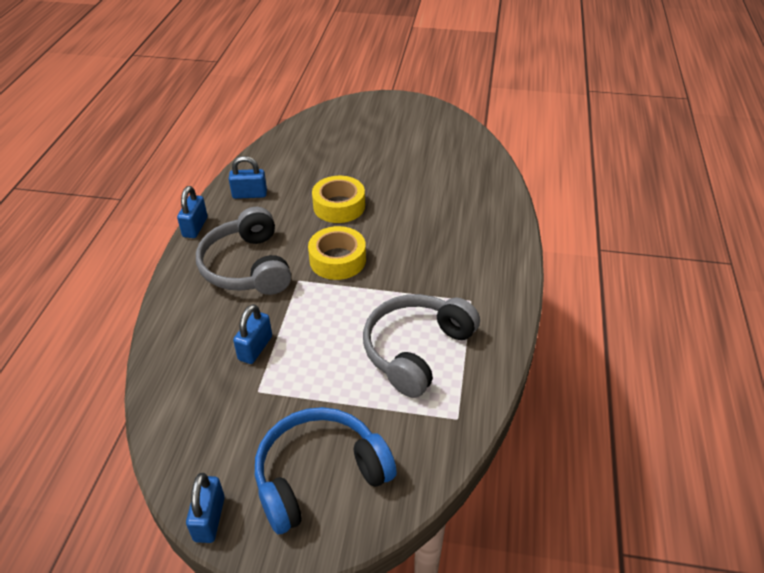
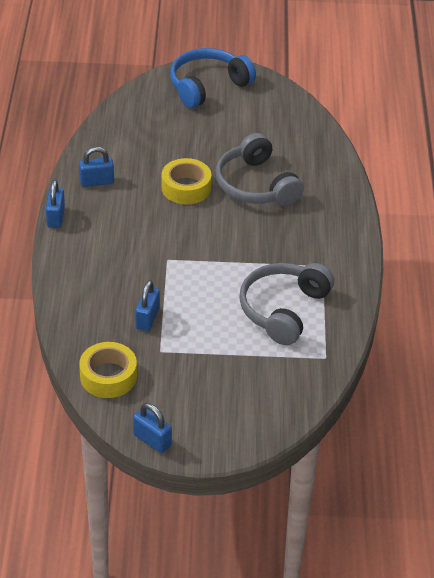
camera: 10 degrees left, 0 degrees up
(209, 519) = (152, 440): blue padlock -> blue padlock turned 45 degrees counterclockwise
(247, 266) = (118, 250): grey headphones -> grey headphones (256, 185)
(319, 476) = (227, 406): blue headphones -> blue headphones (208, 86)
(337, 260) = (198, 239): yellow tape -> yellow tape (108, 376)

